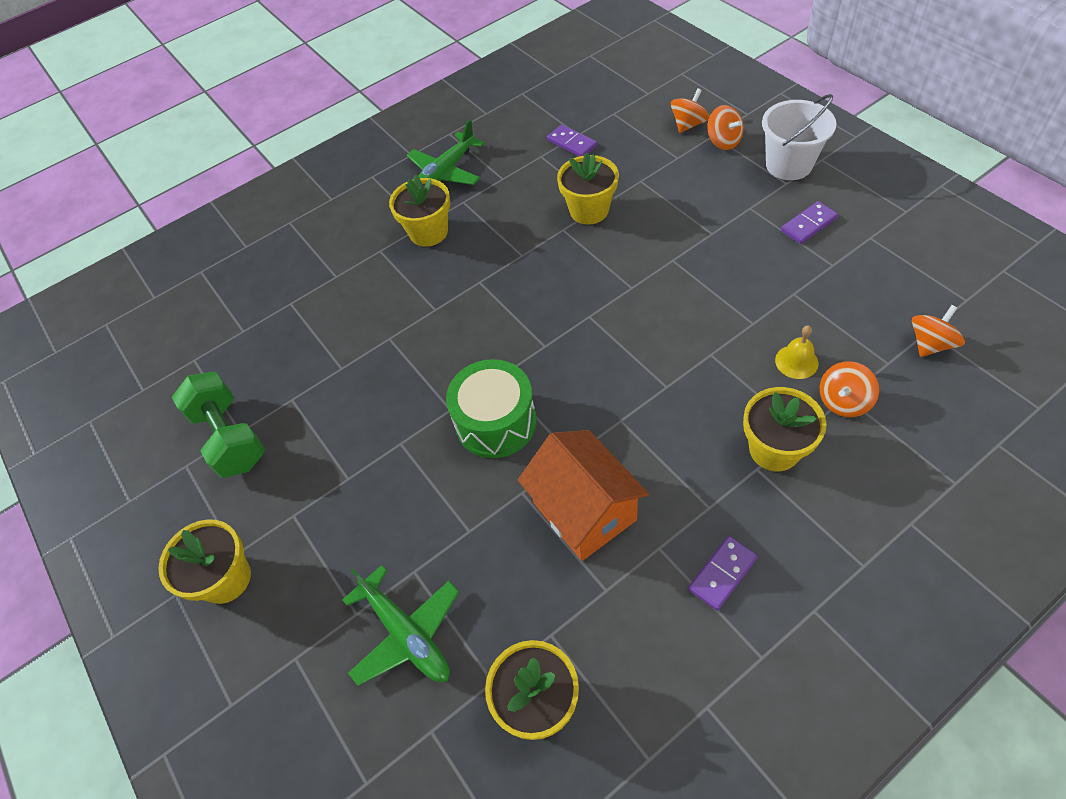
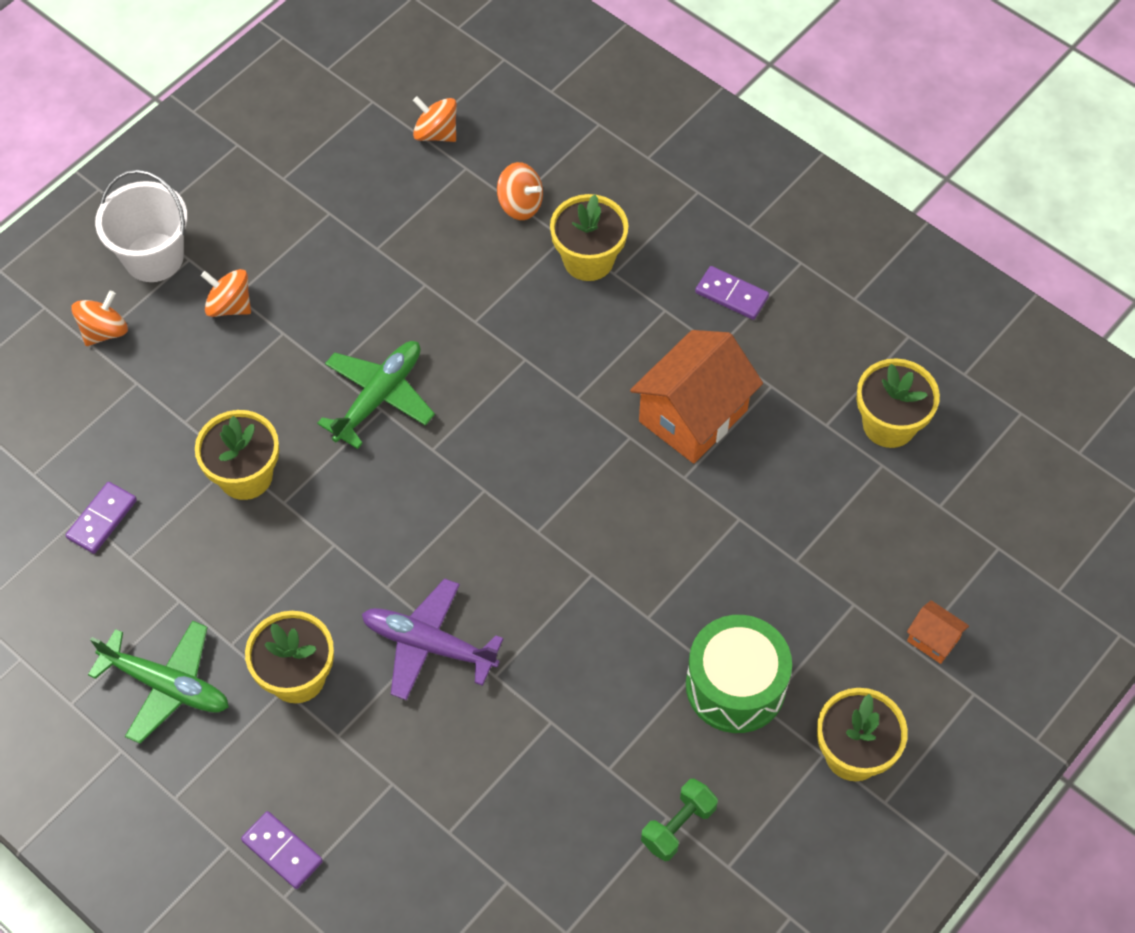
camera: 110 degrees left, 5 degrees up
(230, 437) = (678, 826): green dumbbell -> green dumbbell, size x0.58
(295, 680) = (933, 640): none -> orange house
(406, 634) = (860, 550): green plane -> green plane (379, 397)
(426, 302) = (428, 644): none -> purple plane
(496, 422) = (601, 521): green drum -> green drum (735, 686)
(688, 124) = (65, 375): orange spinning top -> orange spinning top (229, 306)
(796, 361) = (474, 244): yellow bell -> none
(808, 225) = (264, 236): purple domino -> purple domino (282, 851)

